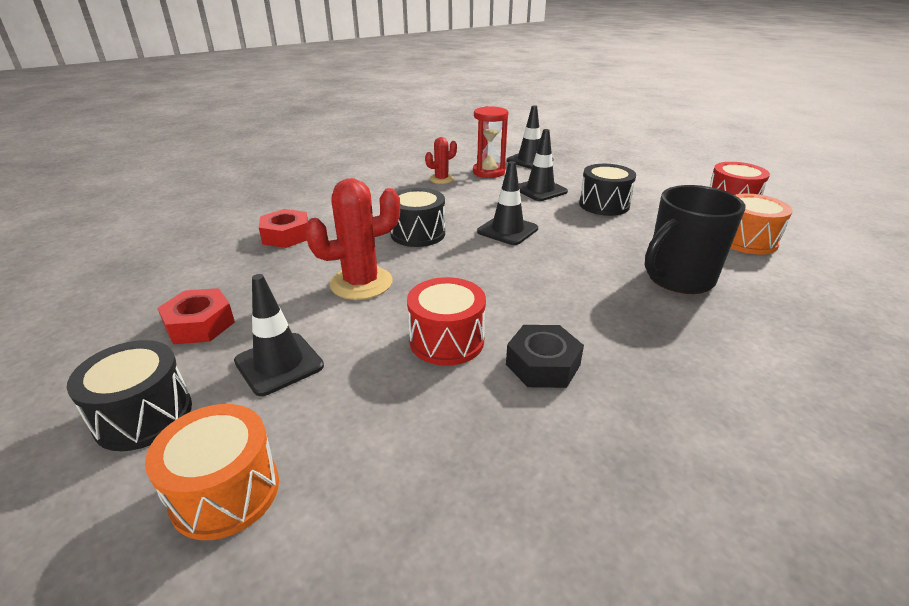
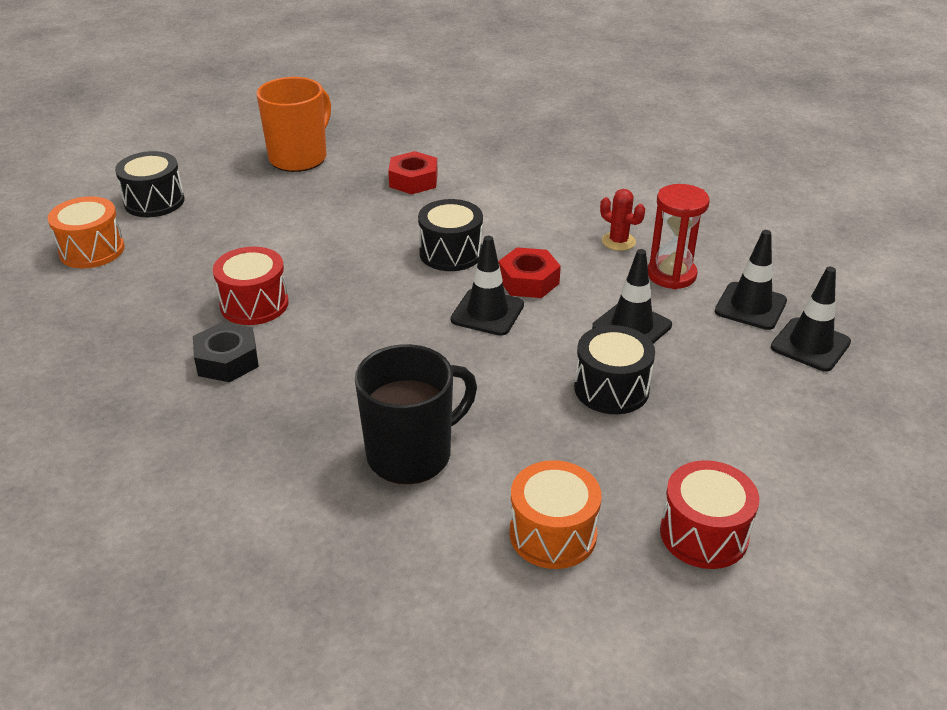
camera: 75 degrees right, 5 degrees up
(167, 290) = (299, 157): none -> orange mug
(200, 324) = (255, 187): red nut -> red nut (528, 281)
(279, 364) = (212, 234): black traffic cone -> black traffic cone (810, 345)
(361, 283) = (336, 242): red cactus -> none
(678, 278) = (412, 454): black mug -> black mug turned 105 degrees clockwise

